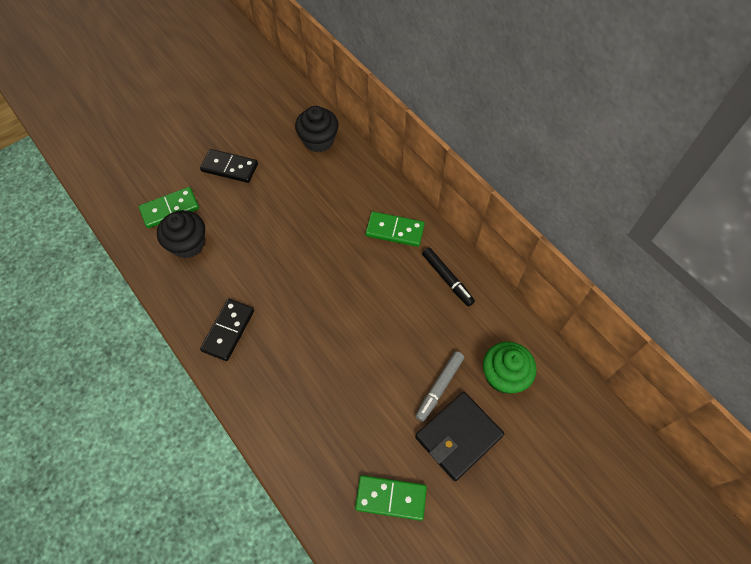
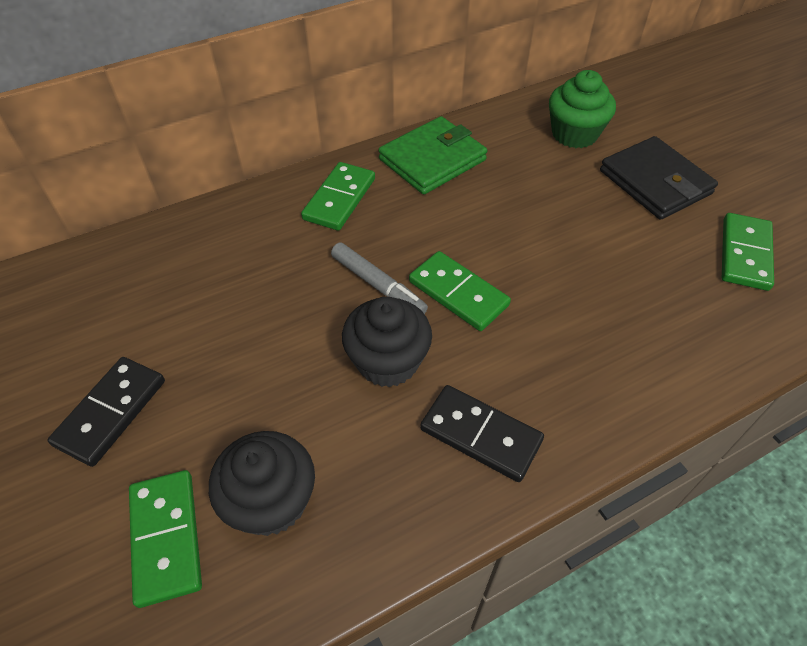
camera: 80 degrees left, 10 degrees down
(318, 140) = (122, 268): black cupcake -> black cupcake (388, 361)
(325, 309) = (458, 293): none -> green domino
(439, 387) = (589, 189): grey marker -> grey marker (378, 285)
(447, 279) = (432, 160): black marker -> green wallet

